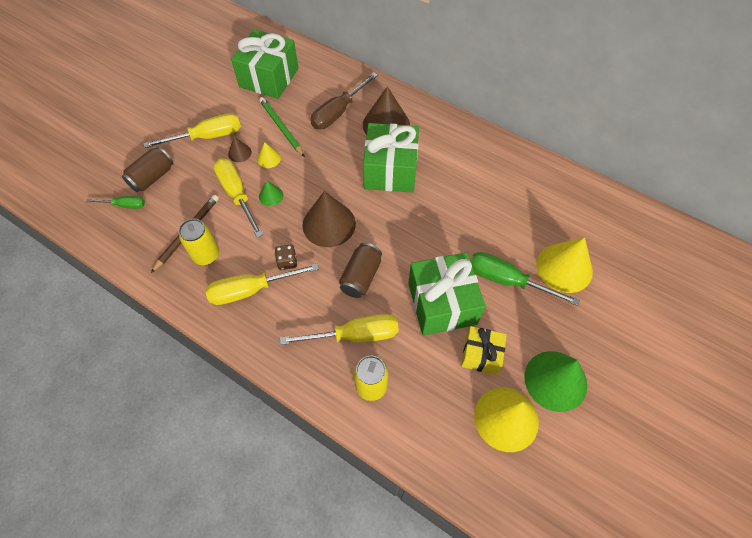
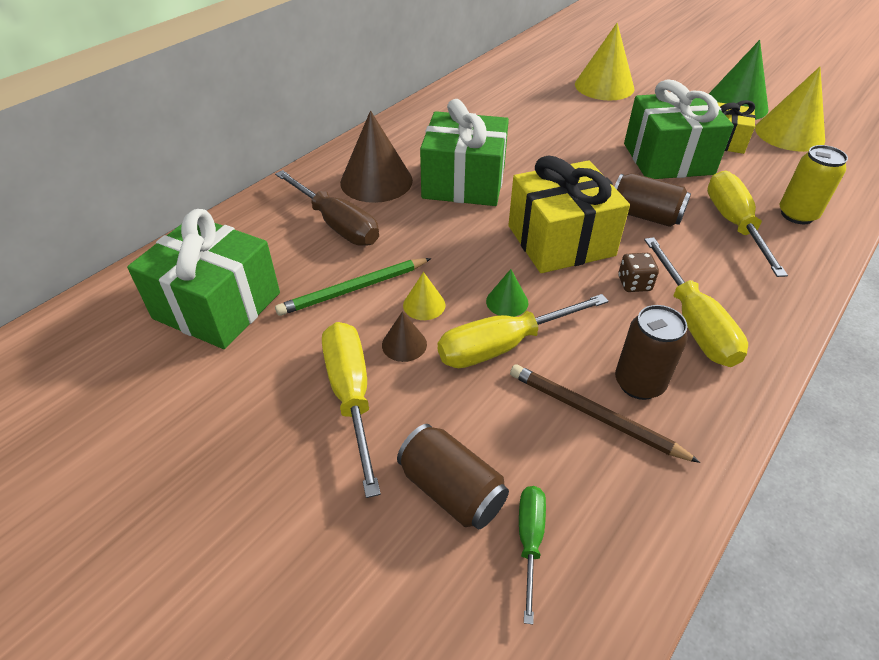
camera: 85 degrees left, 15 degrees down
(206, 255) = (639, 383): yellow can -> brown can
(329, 224) = (560, 240): brown cone -> yellow gift
(506, 280) = (627, 117): green screwdriver -> none

